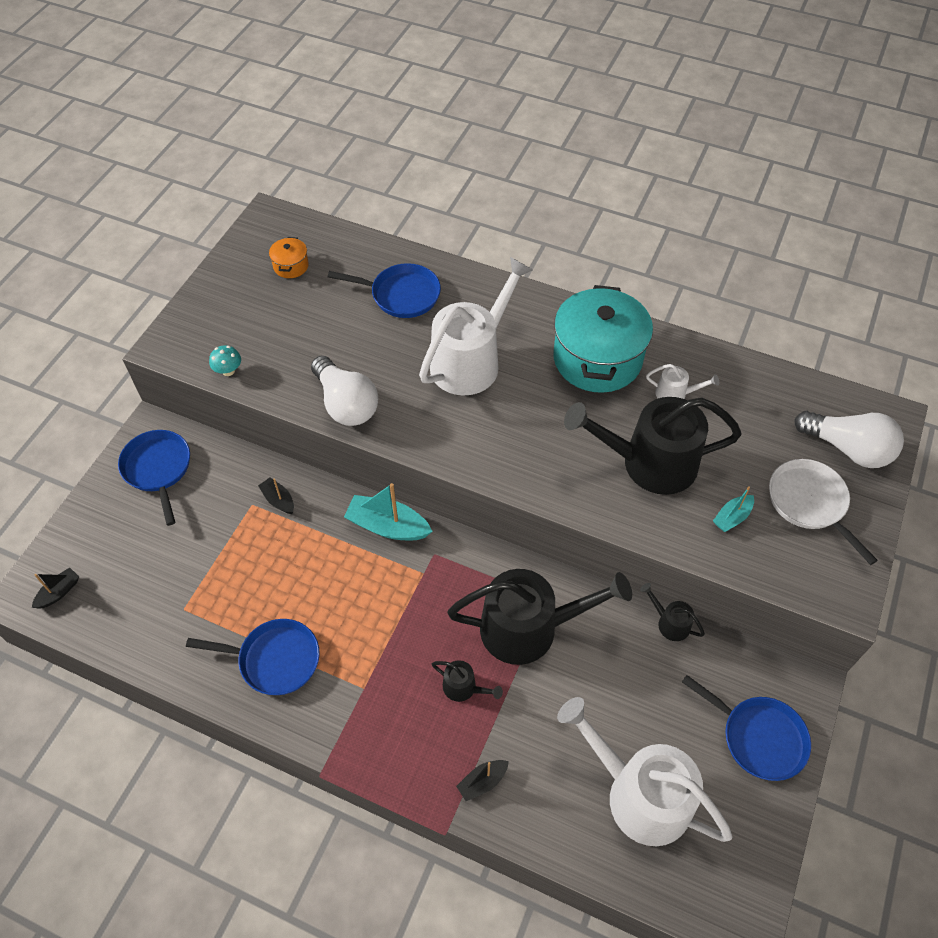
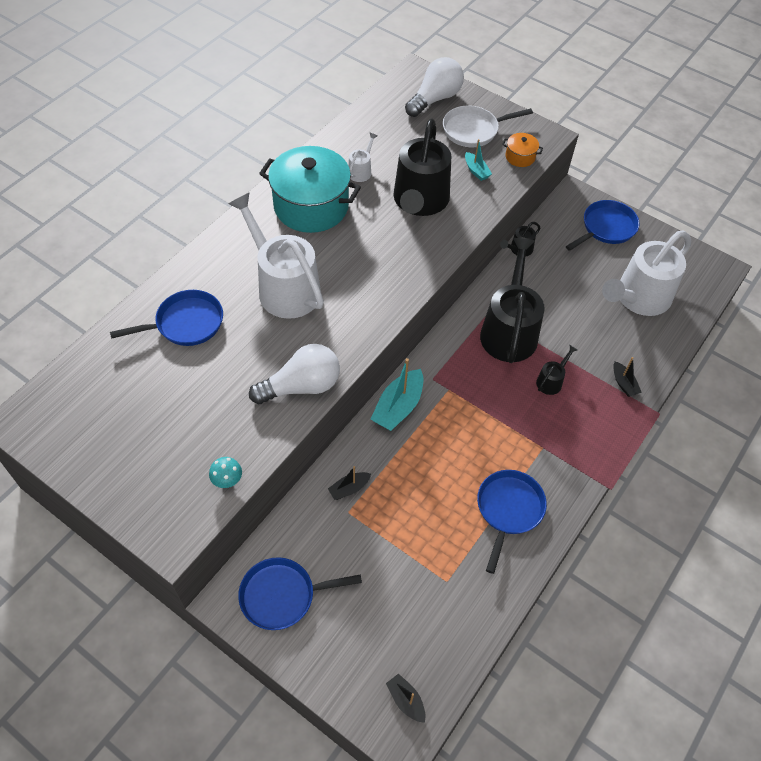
camera: 80 degrees left, 0 degrees up
(291, 266) = (105, 409): orange pot -> orange pot (520, 157)
(401, 295) = (185, 323): blue pan -> blue pan turned 45 degrees clockwise

